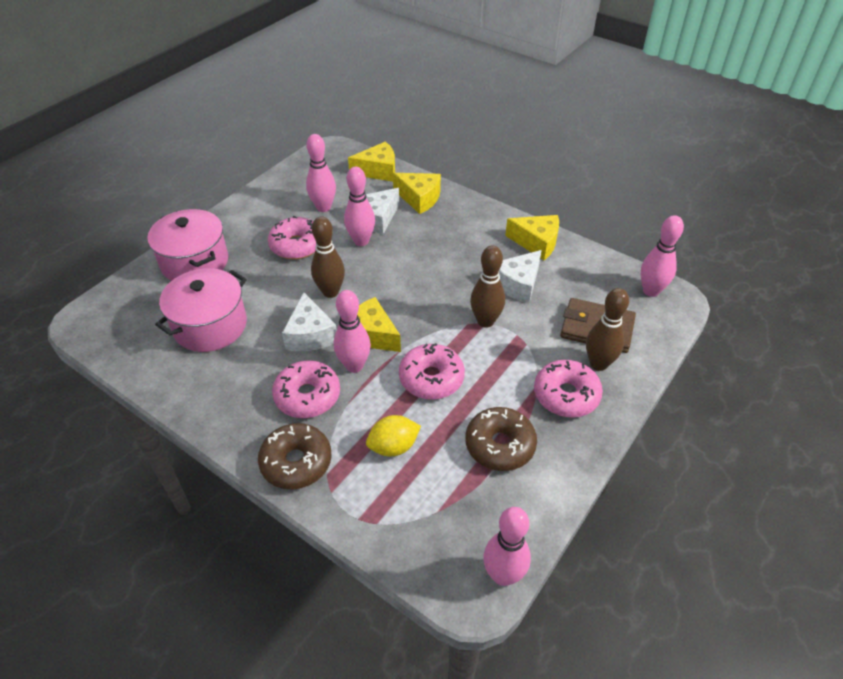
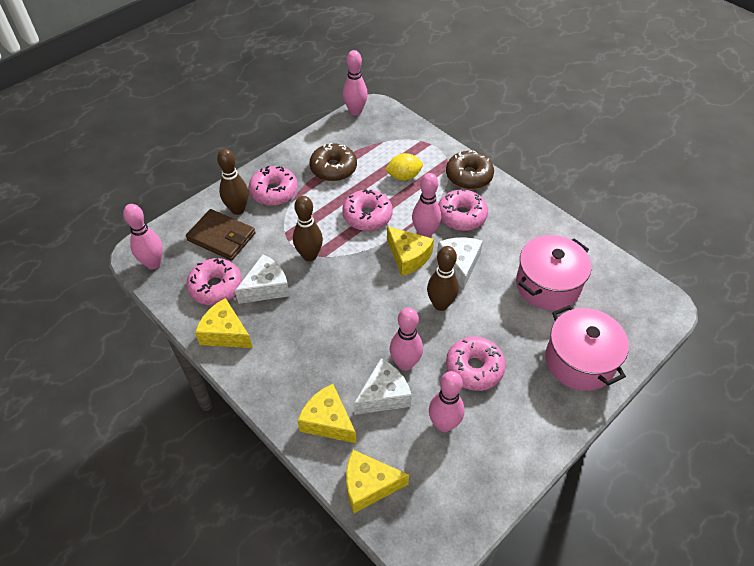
camera: 170 degrees left, 5 degrees up
(570, 278) = (216, 287): none -> pink donut

